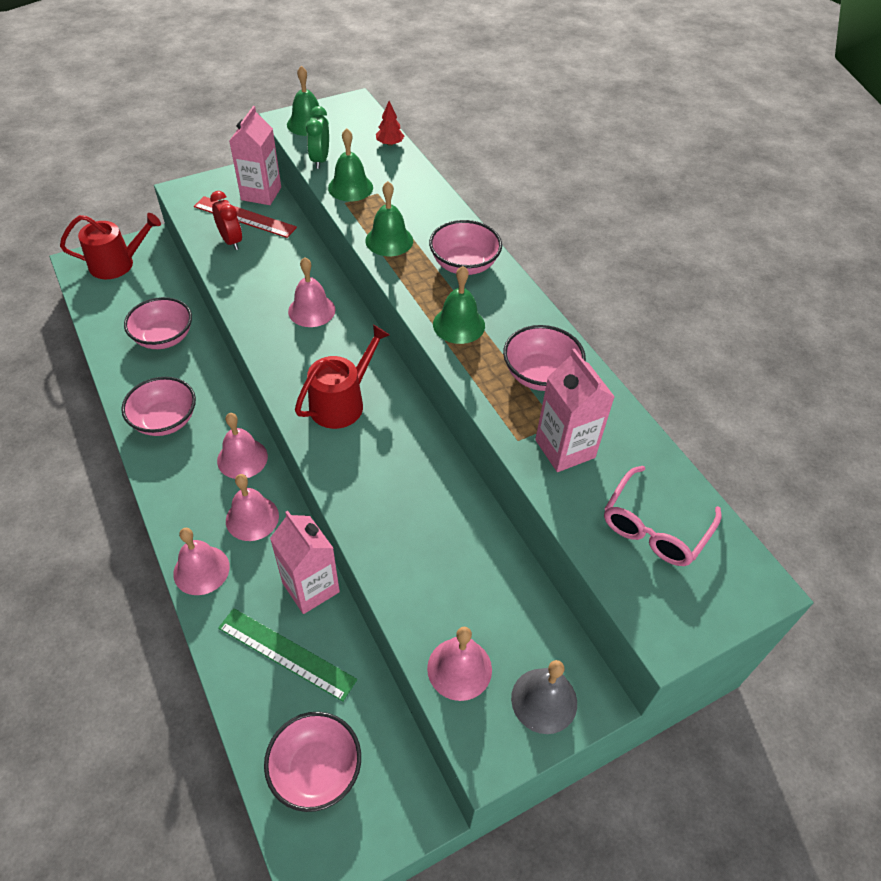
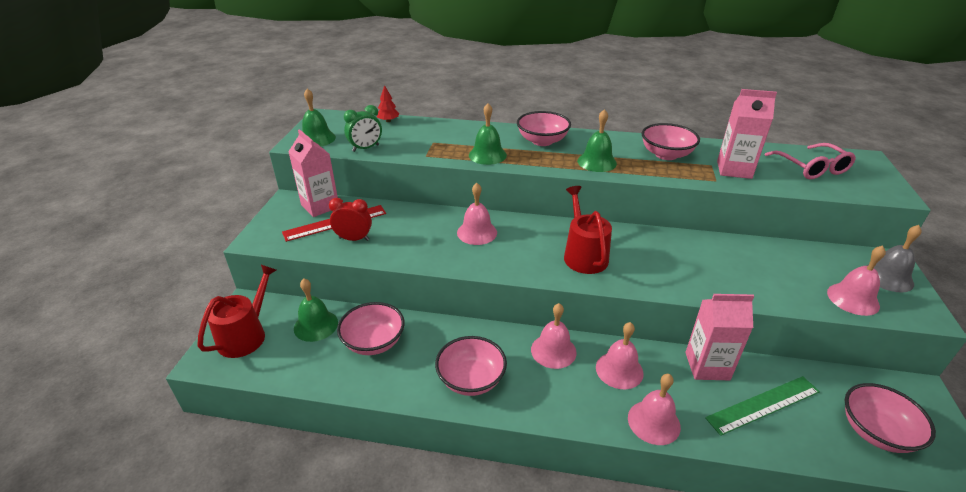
camera: 50 degrees left, 15 degrees down
(320, 160) = (365, 148): green clock -> green clock turned 75 degrees counterclockwise
(350, 187) = (413, 148): green bell -> green bell (316, 325)

